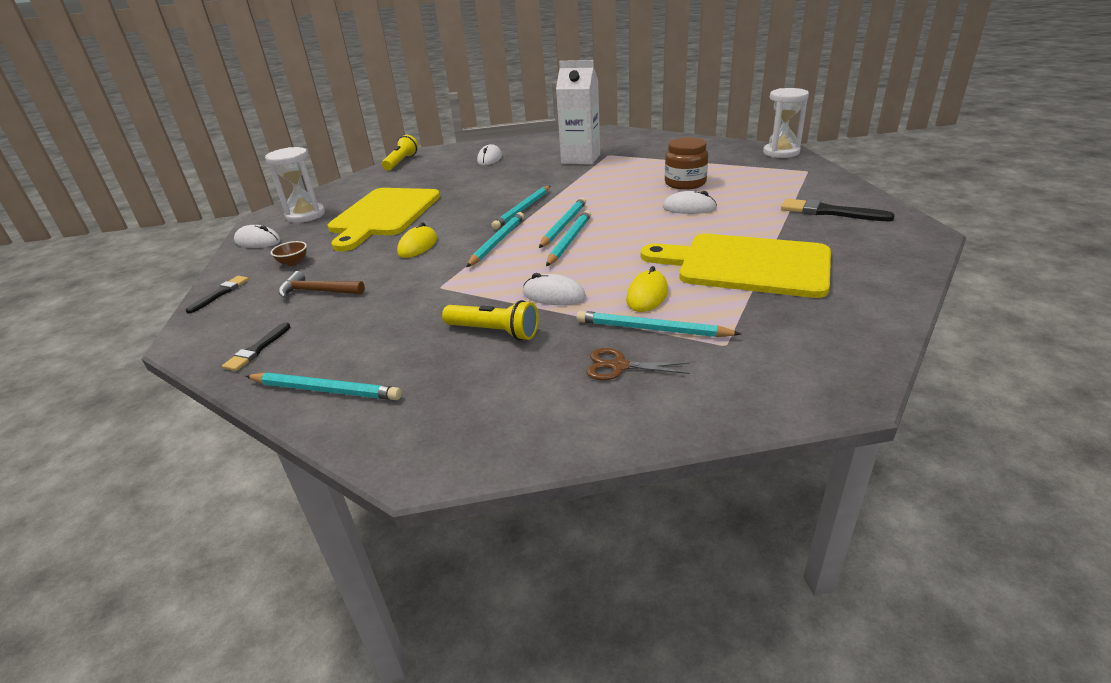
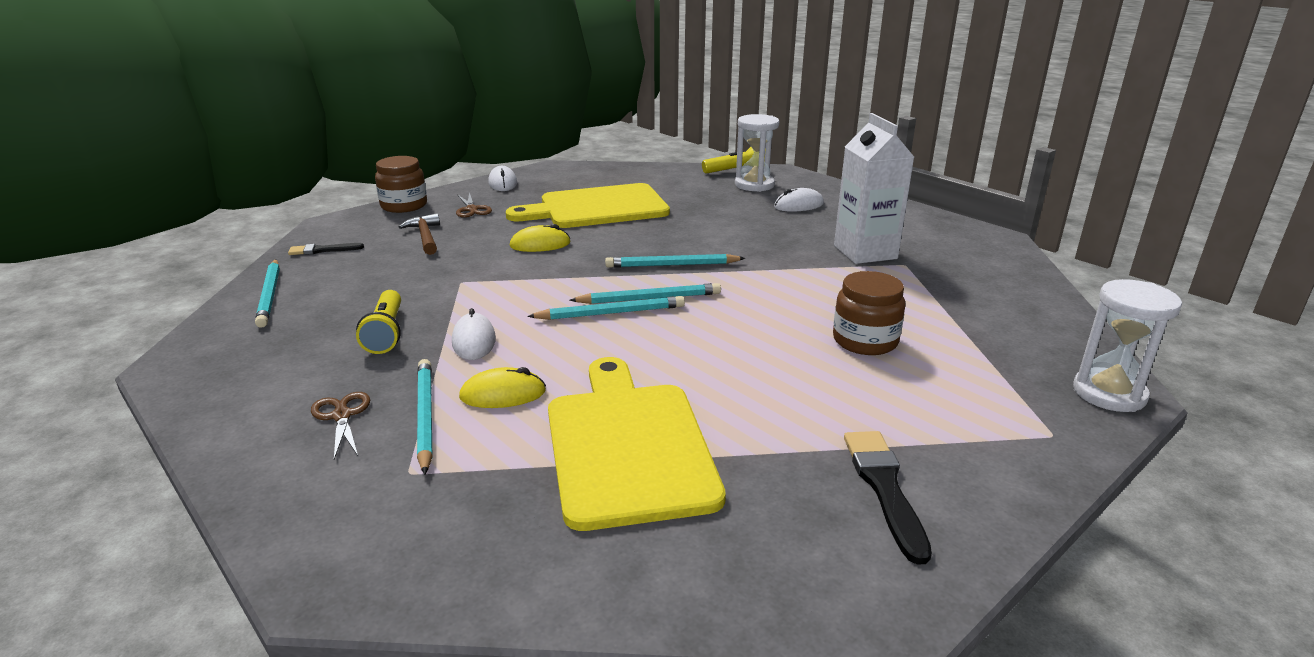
camera: 55 degrees right, 5 degrees down
(220, 293) = (404, 205): black brush -> brown jar
(293, 262) = (472, 209): brown bowl -> brown scissors
(305, 215) = (568, 180): white hourglass -> white hourglass (754, 185)
(497, 242) = (577, 277): turquoise pencil -> none
(689, 208) = (778, 364): white mouse -> none

